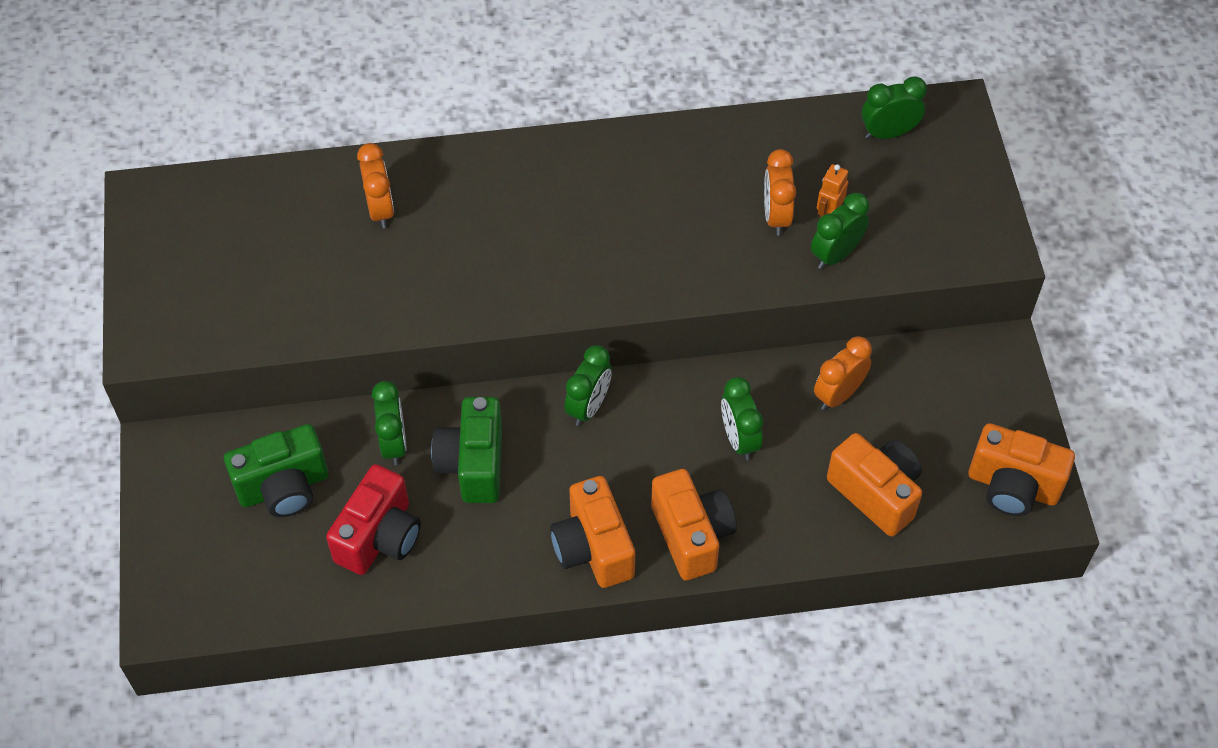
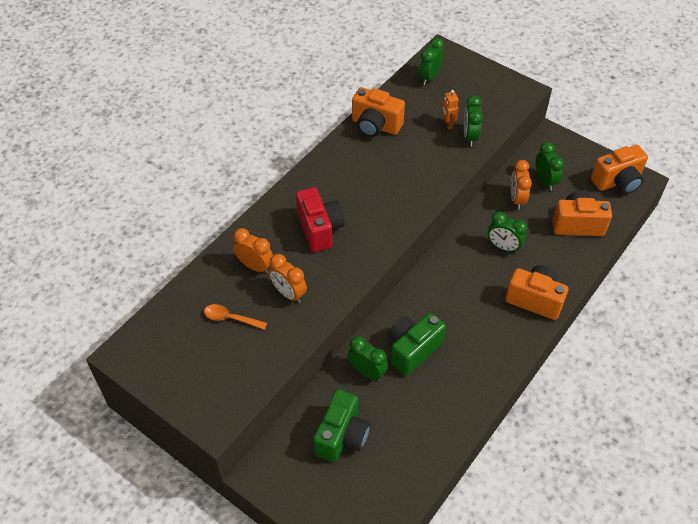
camera: 45 degrees left, 5 degrees down
(286, 247) = (230, 318): none -> orange spoon
(379, 537) = (413, 417): red camera -> red camera (319, 229)
(473, 464) = (412, 350): green camera -> green camera turned 90 degrees clockwise
(588, 406) = (429, 284): green clock -> green clock (545, 181)
(593, 548) = (505, 339): orange camera -> orange camera (375, 126)
(776, 216) = (428, 139): orange clock -> orange clock (289, 293)

